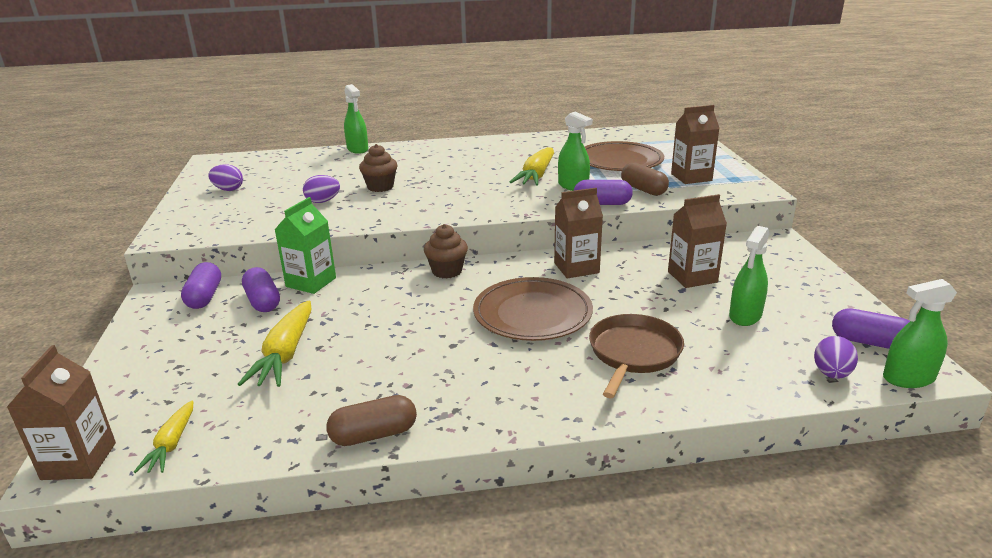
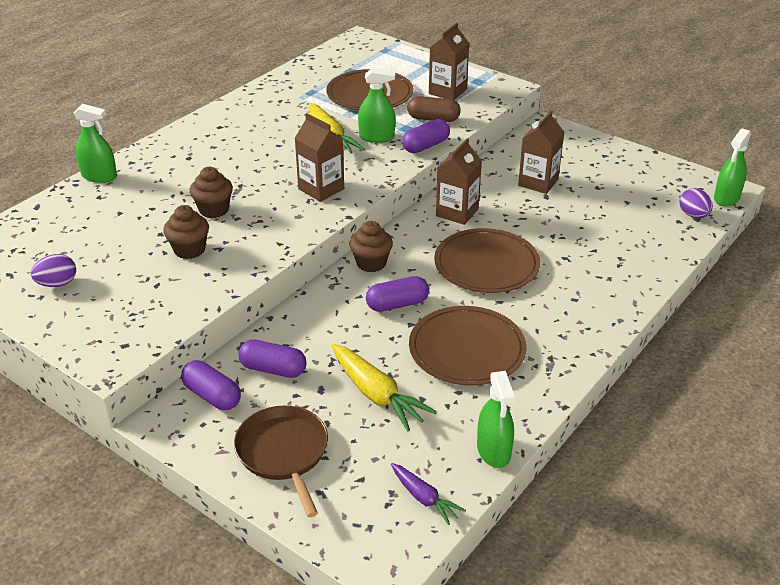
camera: 45 degrees left, 10 degrees up
(79, 461) = (384, 553): brown carton -> brown carton (321, 189)
(171, 444) = (424, 498): yellow carrot -> purple carrot
(311, 282) = (280, 331): green carton -> none
(323, 201) = (189, 250): purple egg -> brown cupcake
(374, 435) = (533, 403): brown capsule -> none
(402, 363) = (467, 349): none -> brown plate
(633, 353) = (586, 259): brown pan -> brown pan (283, 453)
(745, 316) = (605, 198): green spray bottle -> green spray bottle (493, 451)
(870, 342) = (685, 183): purple capsule -> purple capsule (397, 304)

